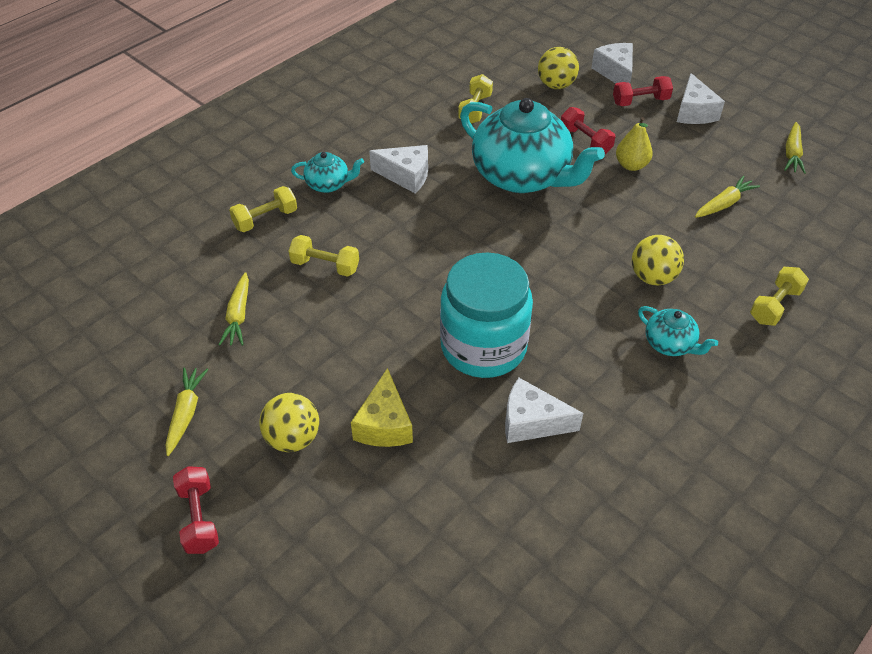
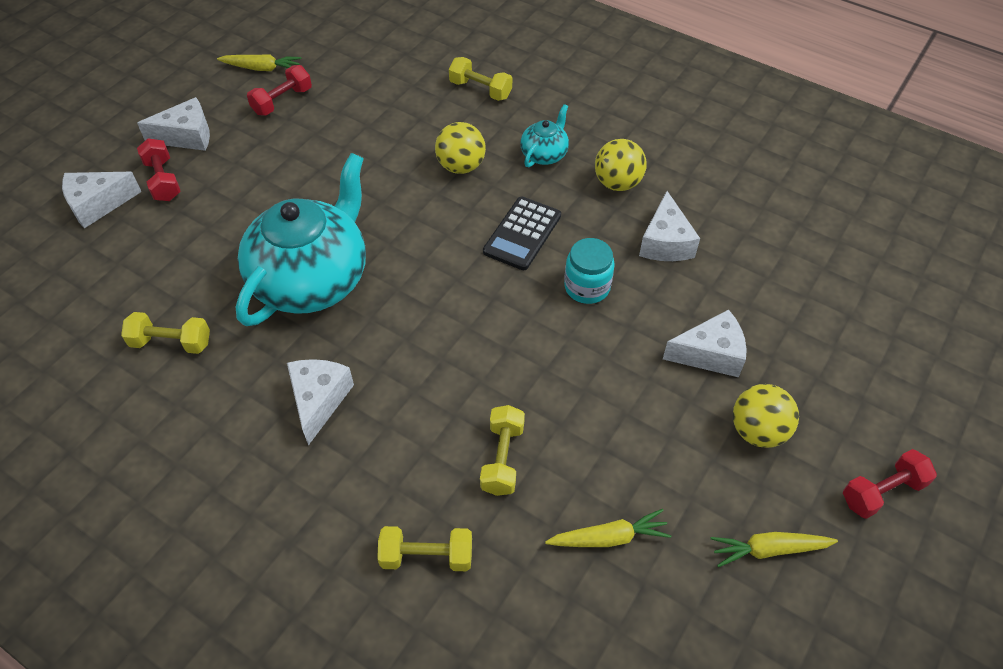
camera: 100 degrees left, 5 degrees up
(265, 219) = (427, 556): yellow dumbbell -> yellow dumbbell turned 45 degrees counterclockwise
(328, 184) = (344, 491): turquoise teapot -> none
(384, 424) = (710, 354): yellow cheese -> white cheese
(483, 346) = (587, 287): turquoise jar -> turquoise jar, size x0.52
(556, 85) = (121, 261): yellow ball -> yellow ball (617, 183)
(557, 310) = (522, 234): none -> black calculator
(585, 141) = (242, 226): red dumbbell -> red dumbbell (282, 101)
(631, 165) = (286, 185): yellow pear -> none
(724, 204) = (345, 117): yellow carrot -> none

